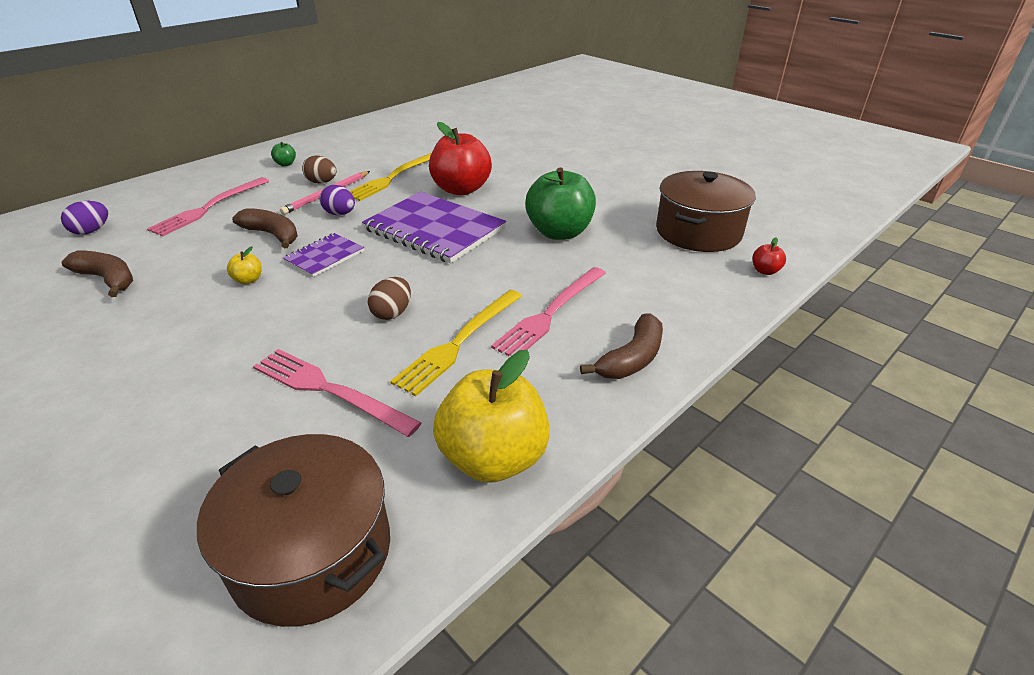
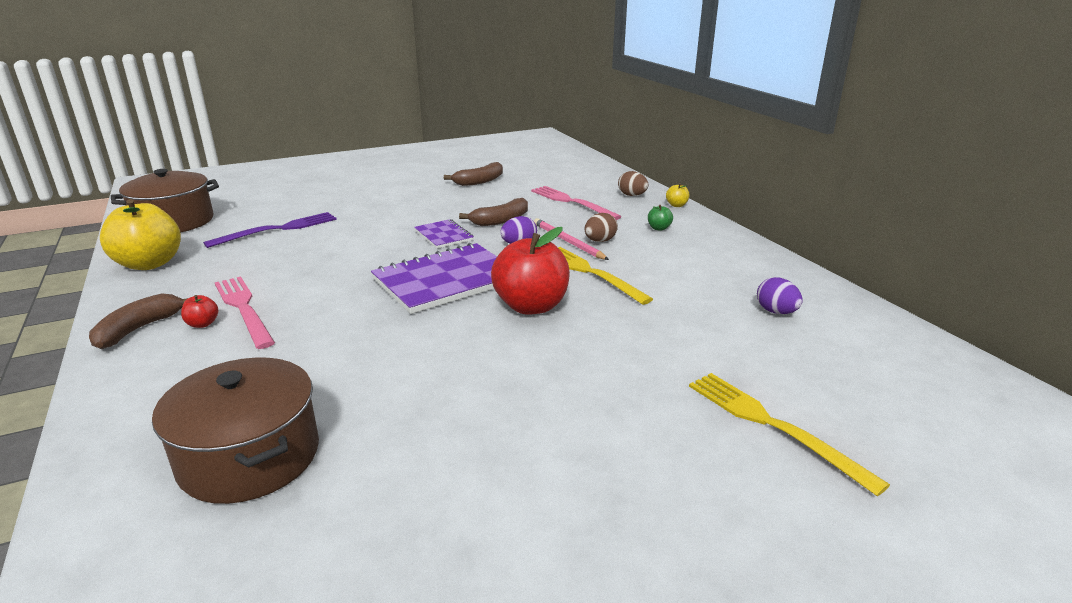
camera: 110 degrees right, 10 degrees down
(91, 231) = (557, 175): purple egg -> purple egg (776, 312)
(248, 280) = (435, 213): yellow apple -> yellow apple (676, 205)
(329, 390) = (278, 229): pink fork -> purple fork
(392, 313) = (332, 251): brown egg -> brown egg (632, 195)
(459, 342) = (264, 269): yellow fork -> yellow fork (773, 425)
(559, 232) = (368, 345): green apple -> none
(631, 358) = (139, 329): brown banana -> brown banana turned 60 degrees clockwise
(765, 271) = (103, 474): red apple -> red apple (202, 324)

